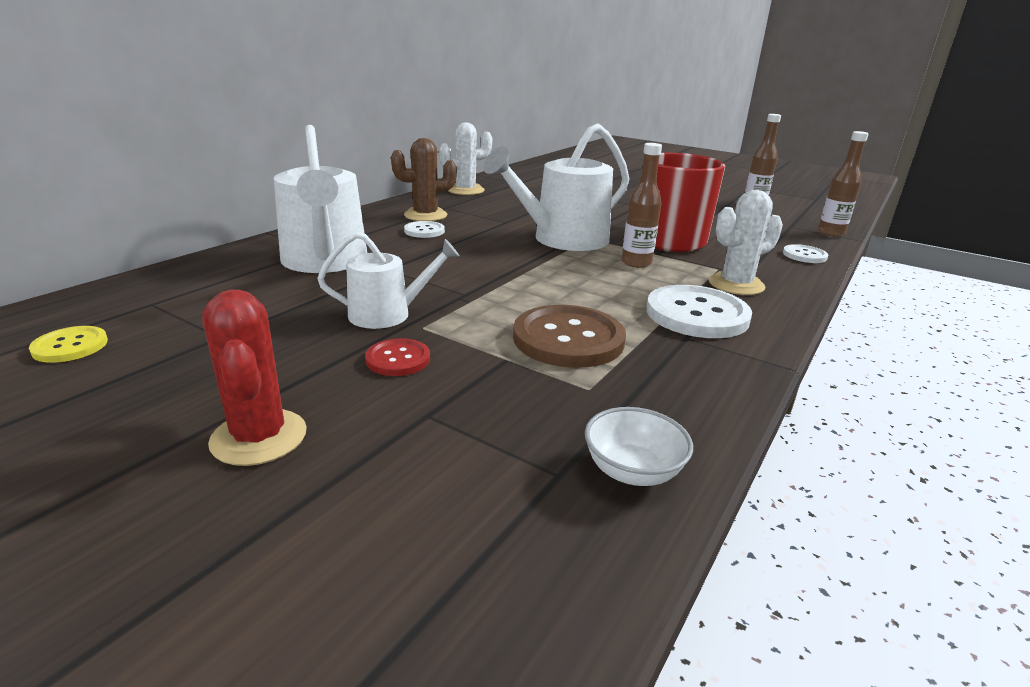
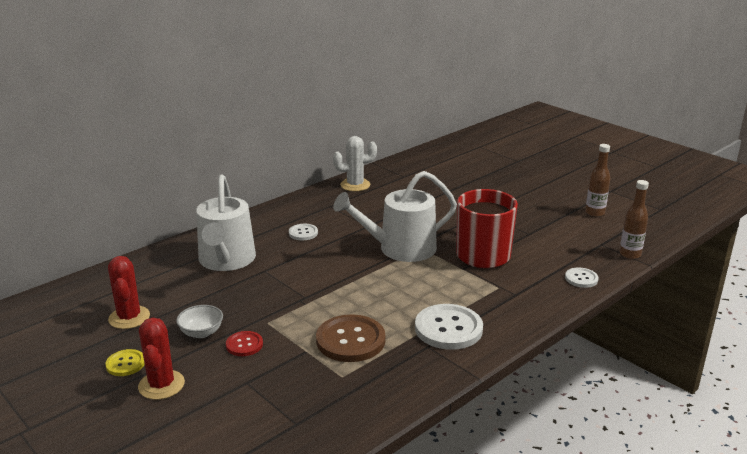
camera: 15 degrees right, 0 degrees up
(70, 346) = (77, 318): yellow button -> yellow button (125, 364)
(174, 338) = (129, 317): none -> red cactus
(387, 314) = (250, 310): white watering can -> none
(425, 215) = (311, 215): brown cactus -> none
(632, 471) = (334, 427): white bowl -> white bowl (201, 332)
(636, 263) = (440, 277): brown bottle -> none
(736, 284) = (499, 304): white cactus -> none

